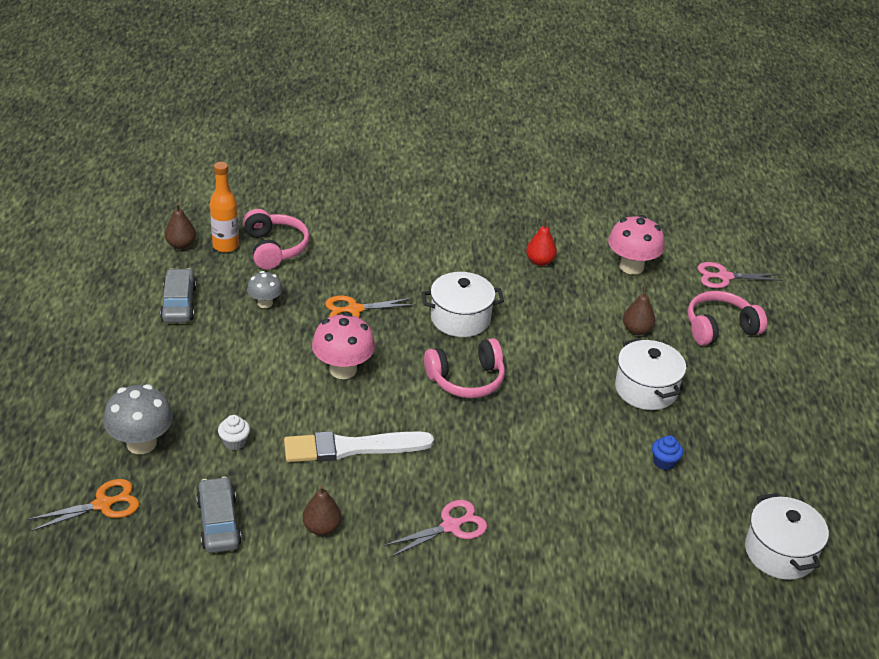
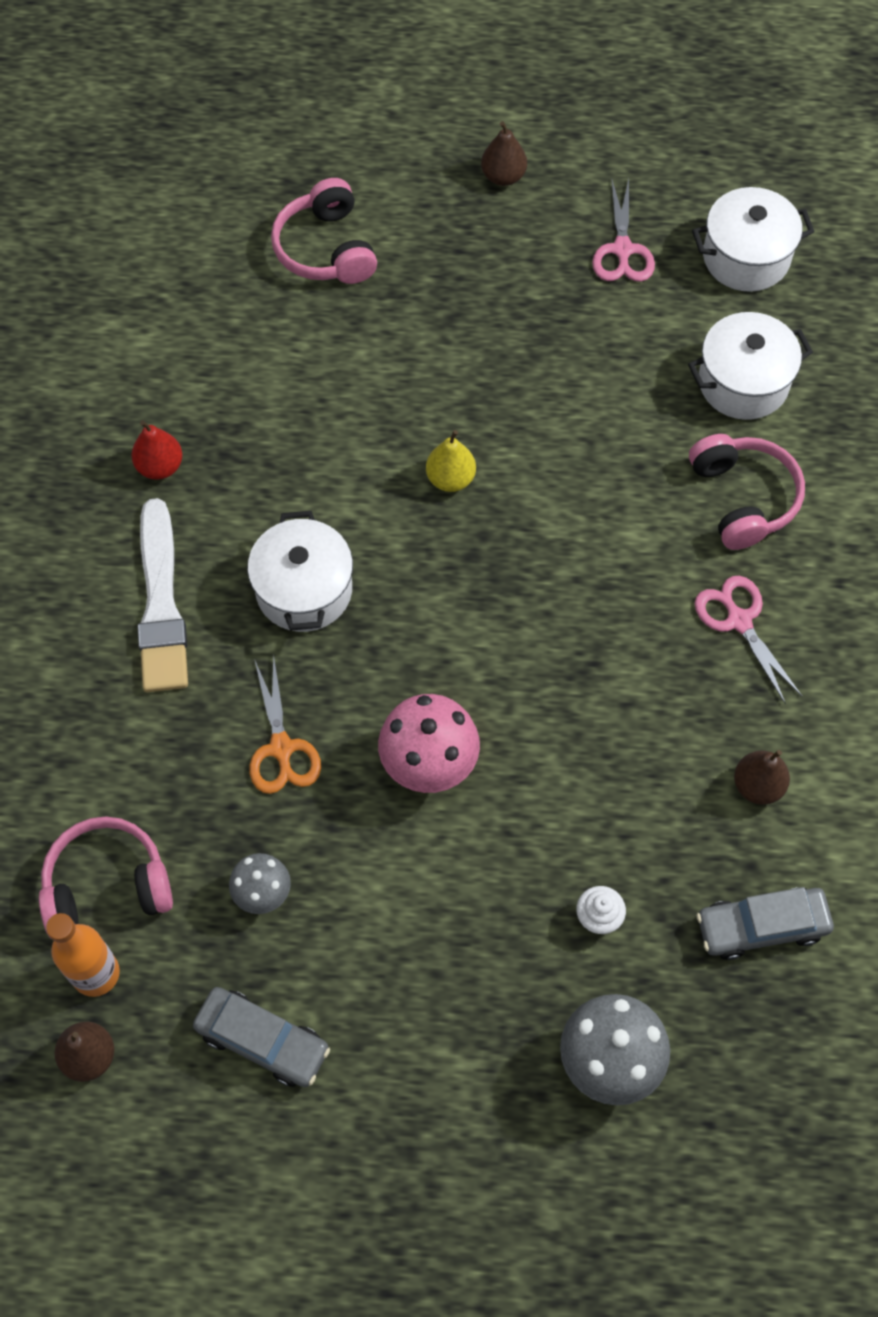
camera: 85 degrees left, 25 degrees up
(103, 504) = (741, 1101): orange scissors -> none
(179, 303) = (262, 1040): grey car -> grey car turned 150 degrees counterclockwise
(352, 448) = (599, 748): white brush -> white brush (161, 604)
(466, 379) = (447, 588): pink headphones -> pink headphones (743, 498)
(549, 383) = (450, 478): none -> yellow pear
(631, 266) = (177, 340): pink mushroom -> none
(636, 330) = (331, 353): brown pear -> brown pear (503, 176)
(646, 389) = (460, 358): white pot -> white pot (743, 382)
(664, 462) = (602, 357): blue cupcake -> none
(724, 277) = (206, 223): pink scissors -> pink scissors (622, 249)

